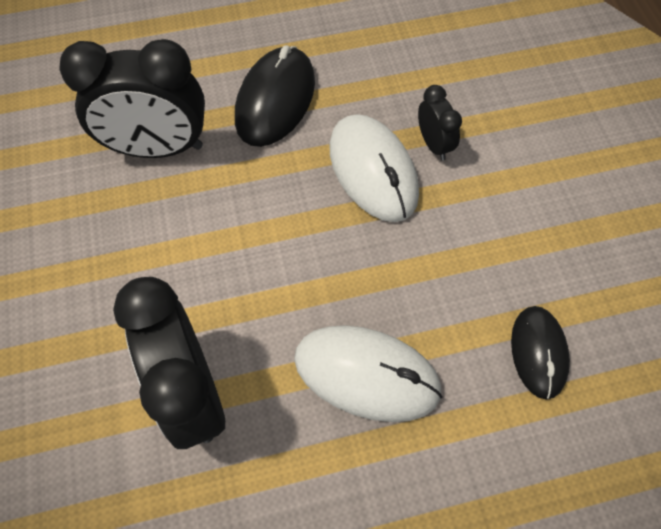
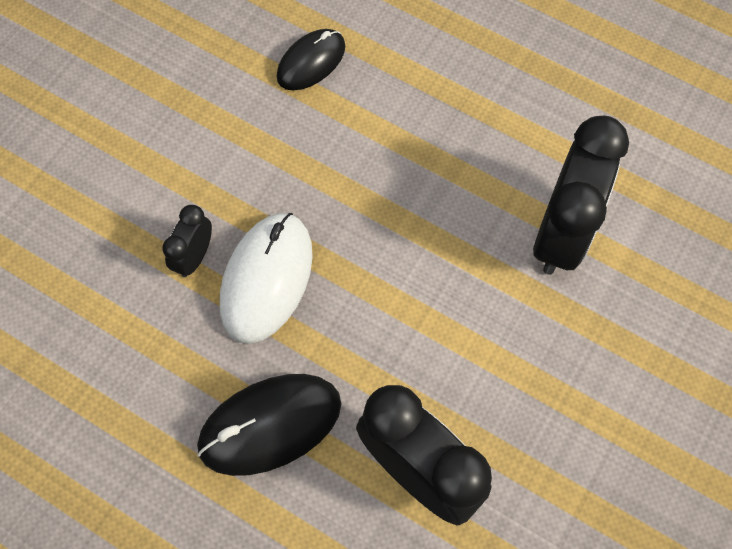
camera: 135 degrees left, 5 degrees up
(366, 374) = (433, 143): white mouse -> none

